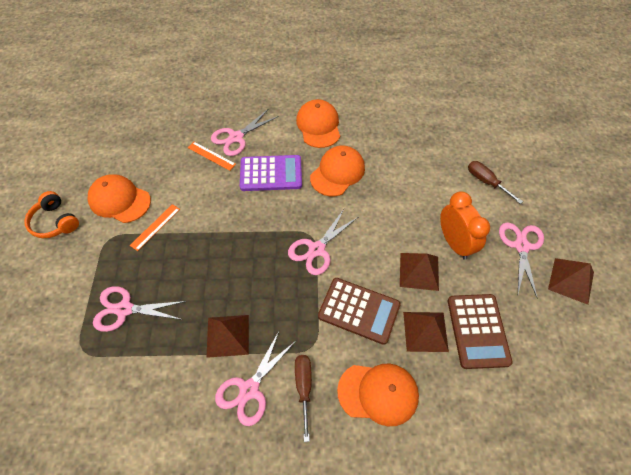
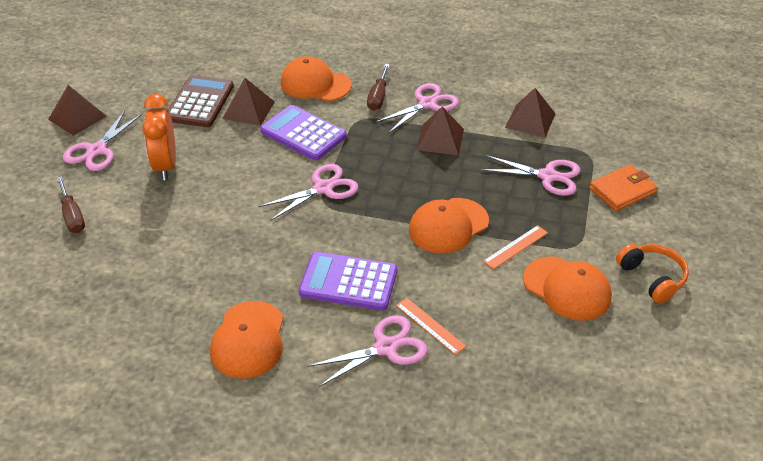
camera: 165 degrees left, 15 degrees down
(58, 307) = (622, 191): none -> orange wallet
(337, 172) = (256, 265): orange cap -> orange cap (448, 226)
(359, 310) = (303, 134): brown calculator -> purple calculator
(419, 271) = (222, 150): brown pyramid -> brown pyramid (530, 120)

